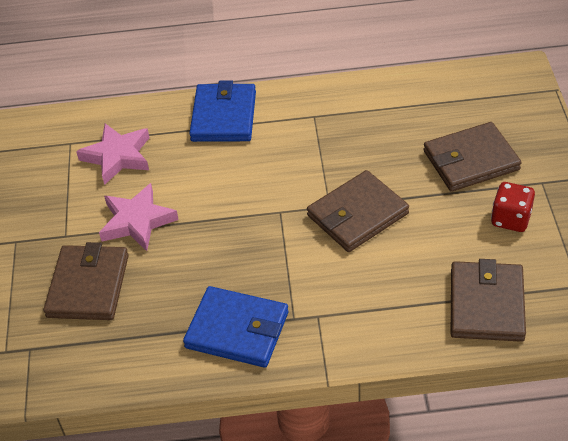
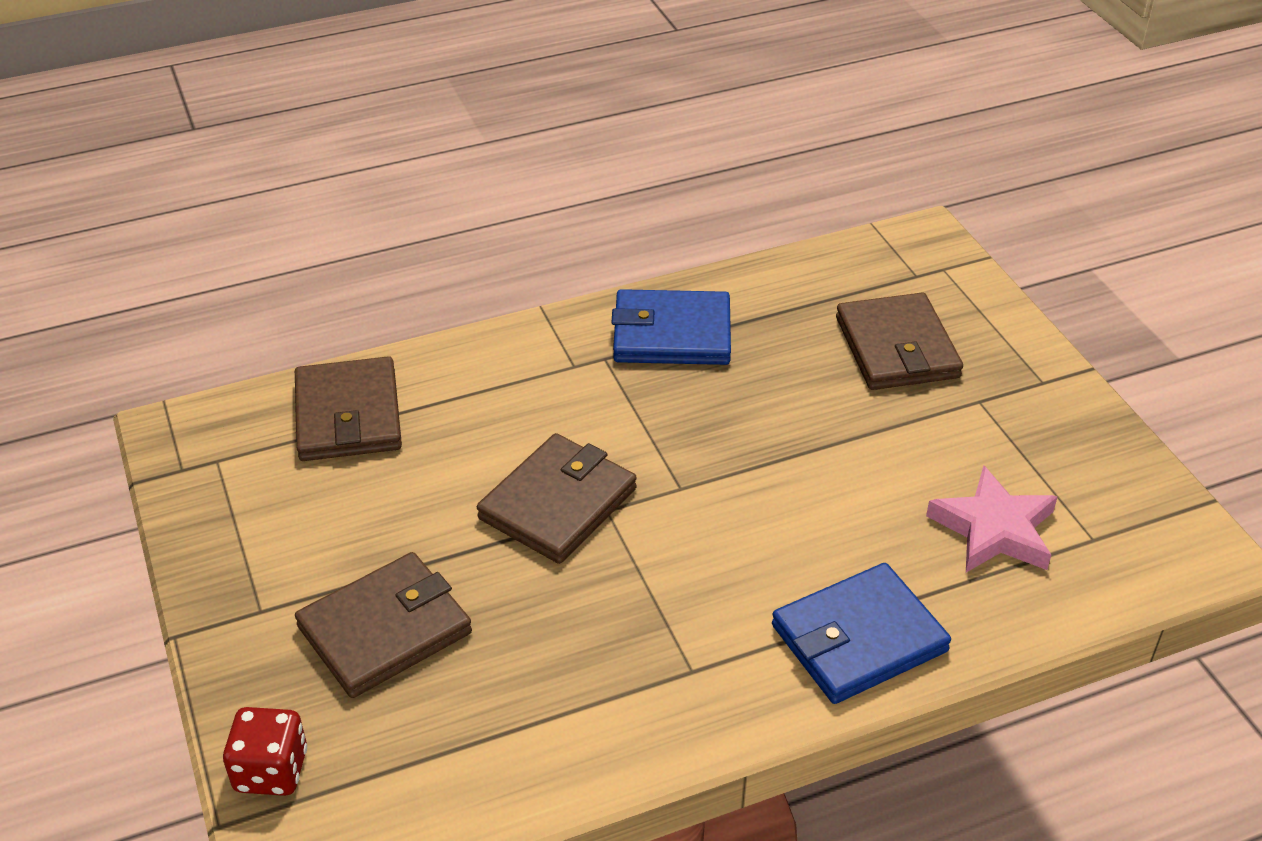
camera: 160 degrees right, 5 degrees down
(137, 221) = (889, 436): pink star -> none
(224, 116) = (859, 638): blue wallet -> blue wallet turned 75 degrees clockwise
(511, 219) = (314, 538): red dice -> red dice (271, 770)

